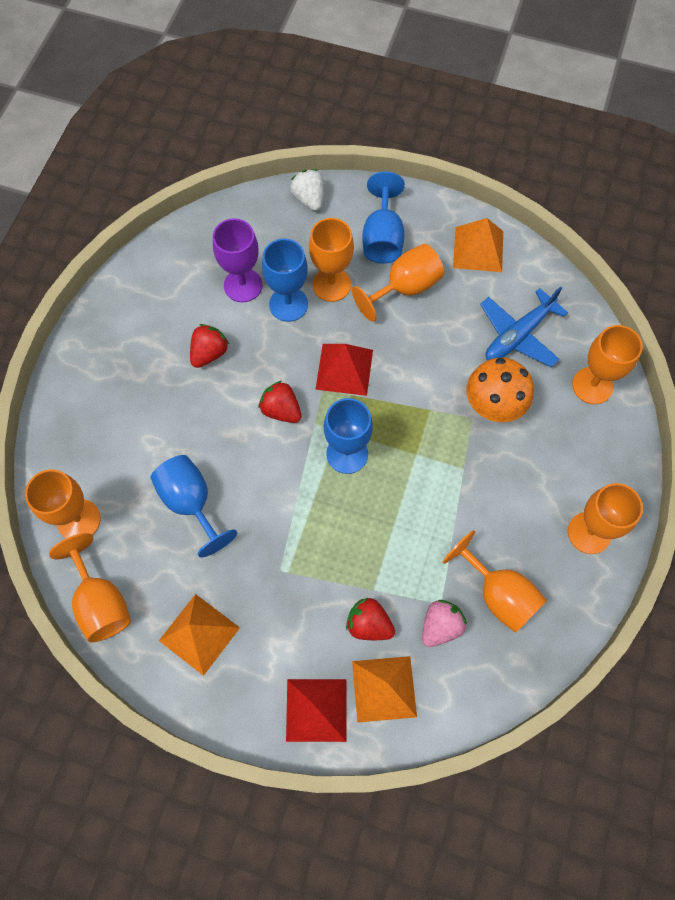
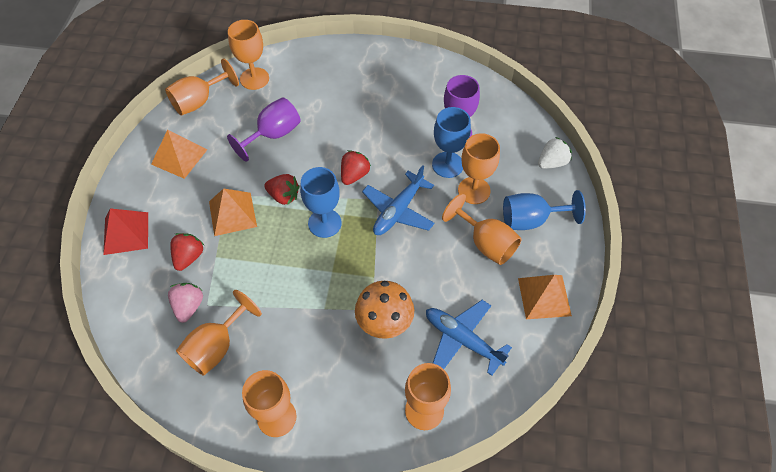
camera: 80 degrees right, 10 degrees down
(191, 503) = (273, 135): blue goblet -> purple goblet
(209, 353) = (393, 123): red strawberry -> red strawberry (284, 196)
(344, 369) = (398, 210): red pyramid -> blue plane
(384, 688) = (140, 273): orange pyramid -> orange pyramid (232, 214)
(440, 626) = (188, 306): pink strawberry -> pink strawberry turned 120 degrees counterclockwise

